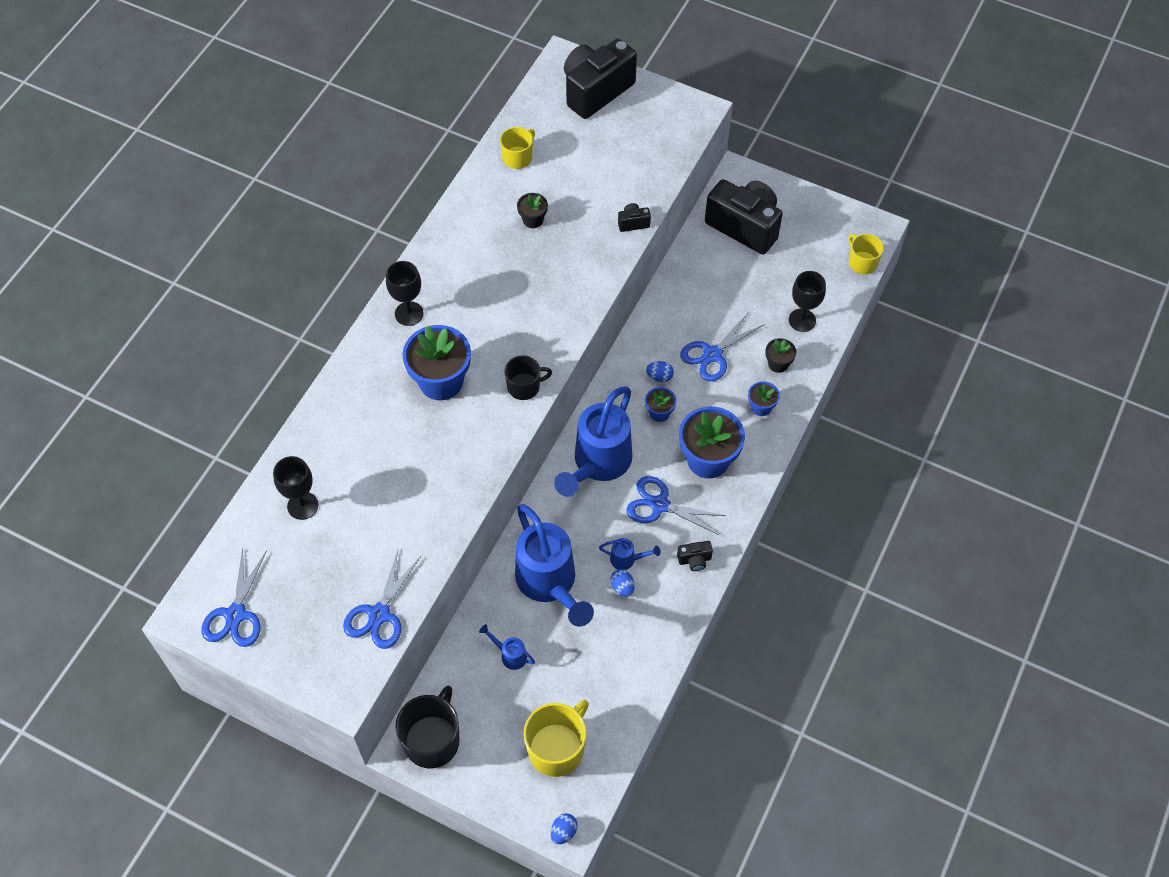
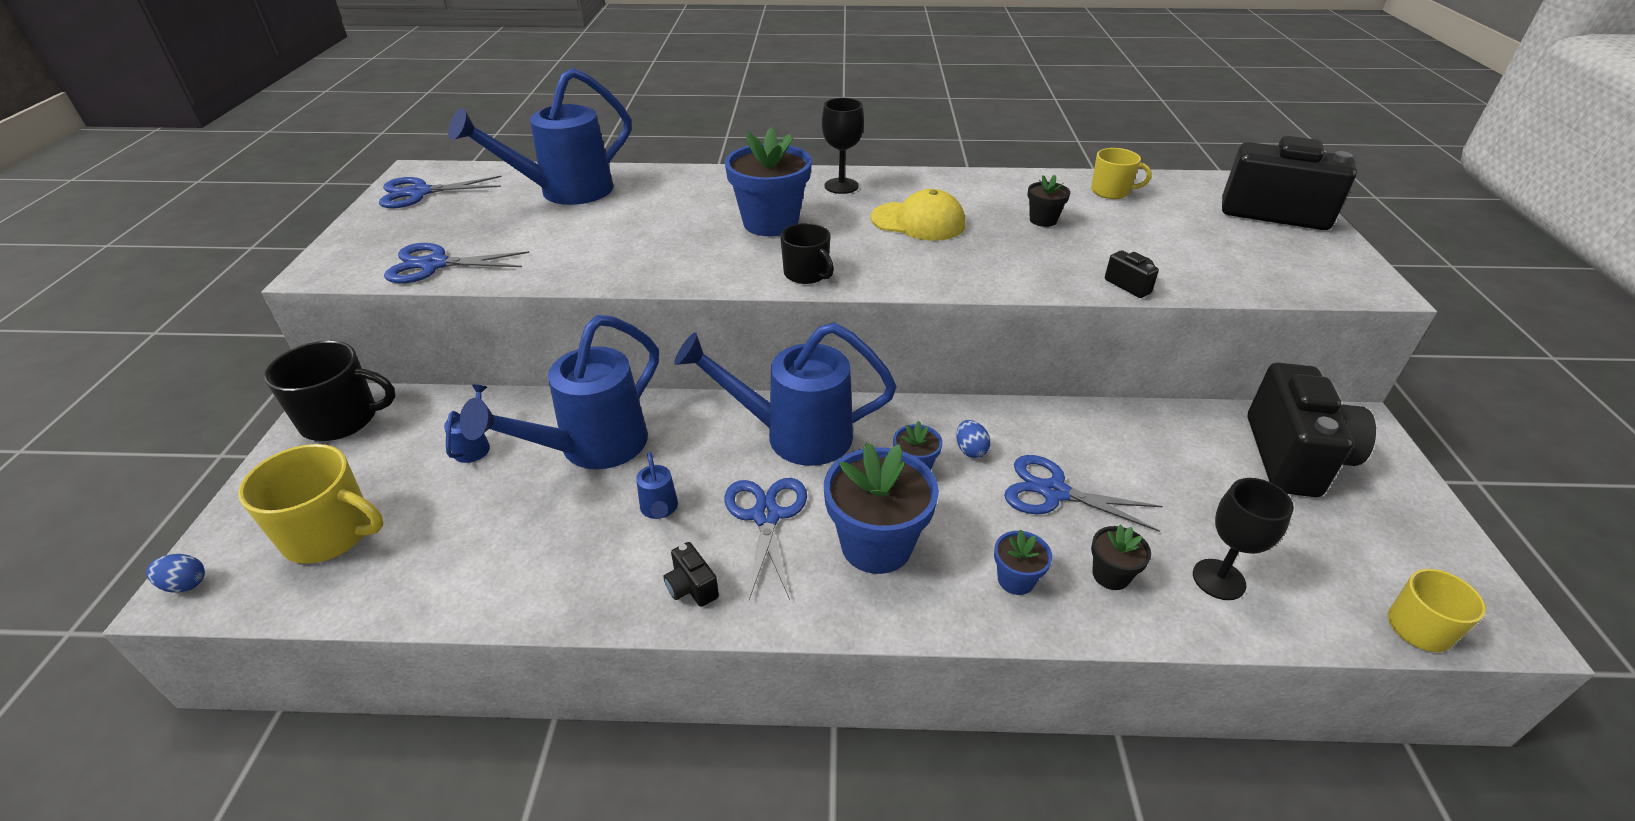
camera: 65 degrees right, 20 degrees down
(302, 505) = (564, 192): black goblet -> blue watering can
(492, 291) = (918, 221): none -> yellow cap
(622, 587) = (612, 519): blue egg -> none

